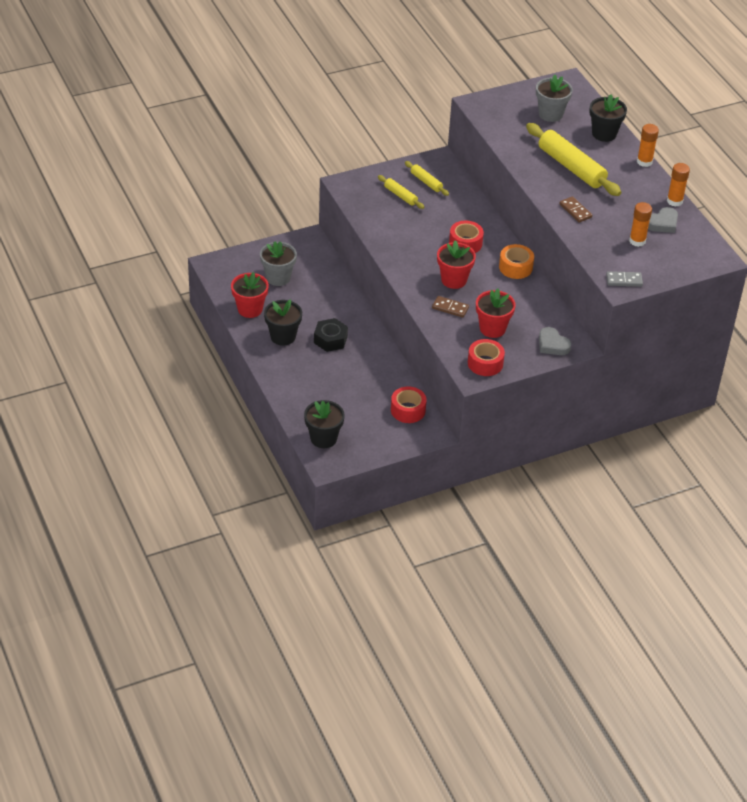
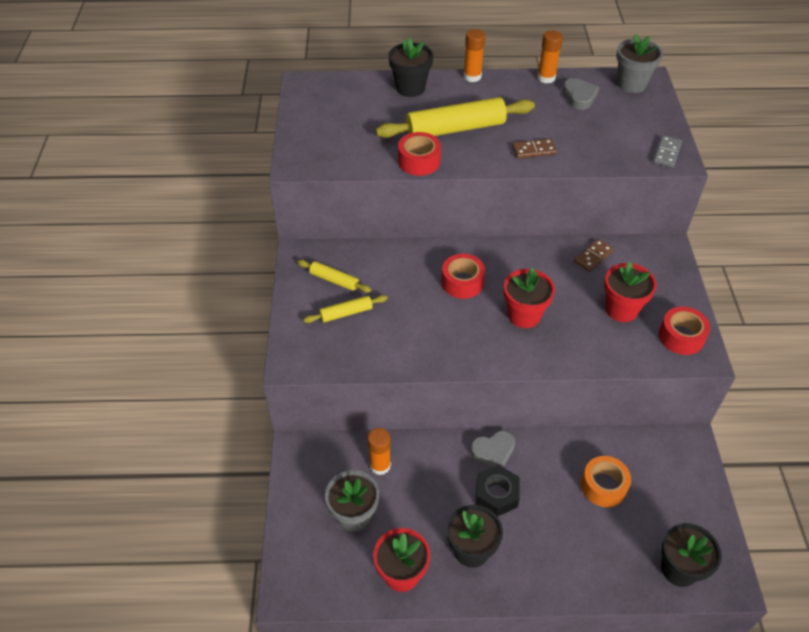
camera: 65 degrees left, 5 degrees up
(408, 410) = (646, 455): red tape -> red tape (419, 161)
(426, 182) = (334, 280): yellow rolling pin -> yellow rolling pin turned 45 degrees clockwise
(450, 308) = (573, 336): brown domino -> brown domino (593, 257)
(515, 267) = (522, 253): orange tape -> orange tape (603, 486)
(550, 114) = (353, 114): grey flower pot -> grey flower pot (631, 84)
(552, 344) = (662, 267): grey heart -> grey heart (493, 451)
(637, 241) = (602, 123): orange glue stick -> orange glue stick (380, 465)

